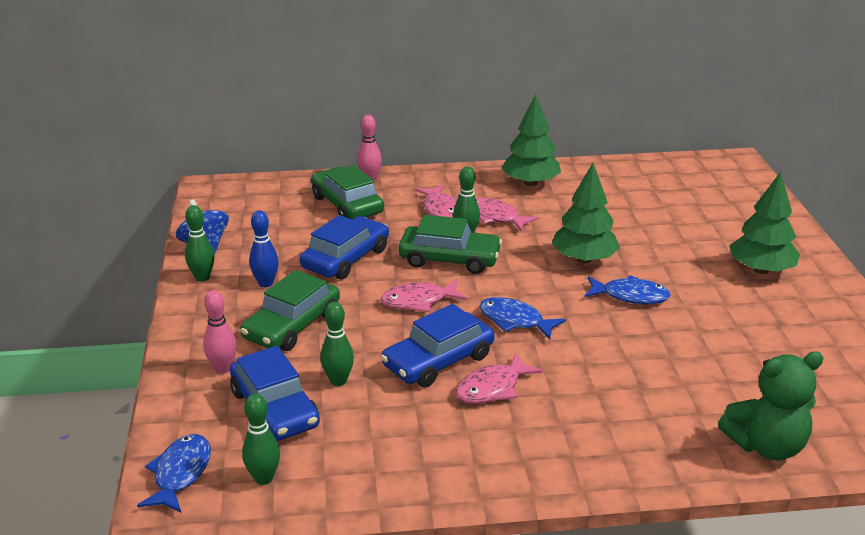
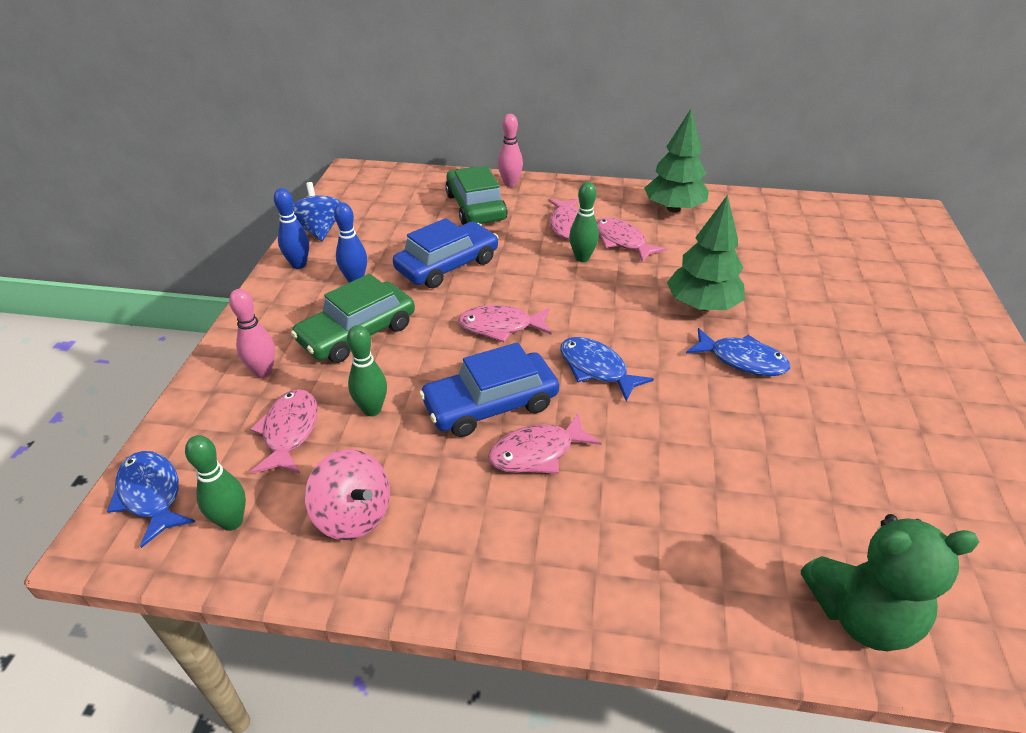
camera: 15 degrees right, 10 degrees up
(180, 474) = (151, 495): blue fish -> blue fish turned 60 degrees counterclockwise
(202, 277) = (299, 264): green bowling pin -> blue bowling pin
(274, 409) = (289, 432): blue car -> pink fish
(364, 455) = (353, 515): none -> pink spinning top
(449, 259) = (554, 282): green car -> none
(761, 270) = (914, 352): green tree -> none

